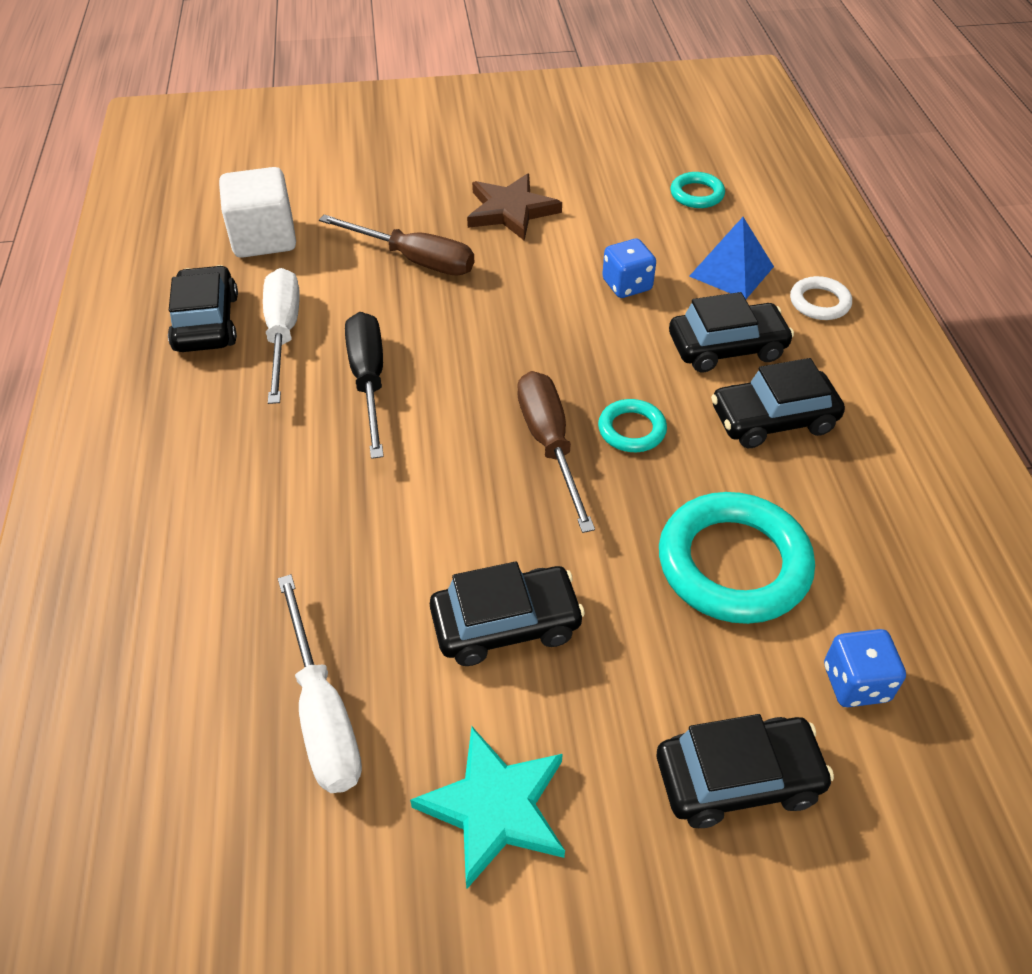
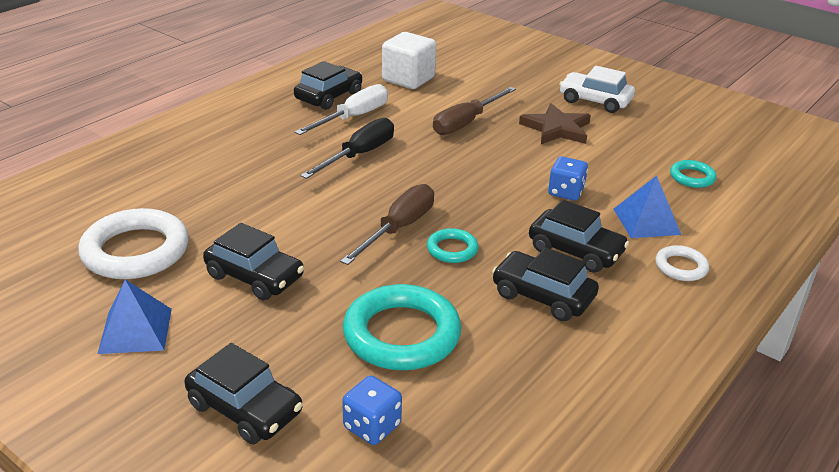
camera: 45 degrees right, 15 degrees down
(322, 713) = (135, 251): white screwdriver -> white ring
(415, 260) = (466, 123): brown screwdriver -> brown screwdriver turned 60 degrees clockwise
(495, 151) = (595, 101): none -> white car
(495, 807) = (135, 330): turquoise star -> blue pyramid

